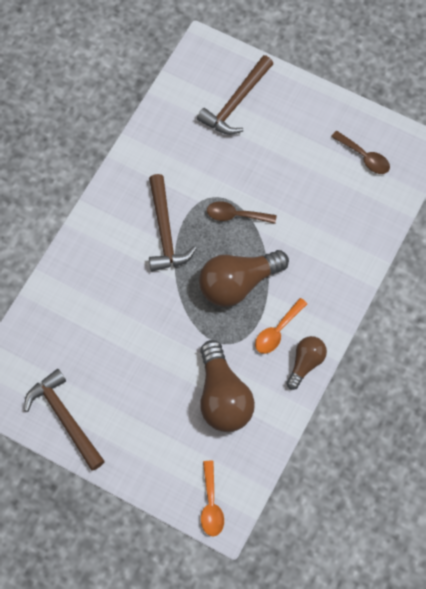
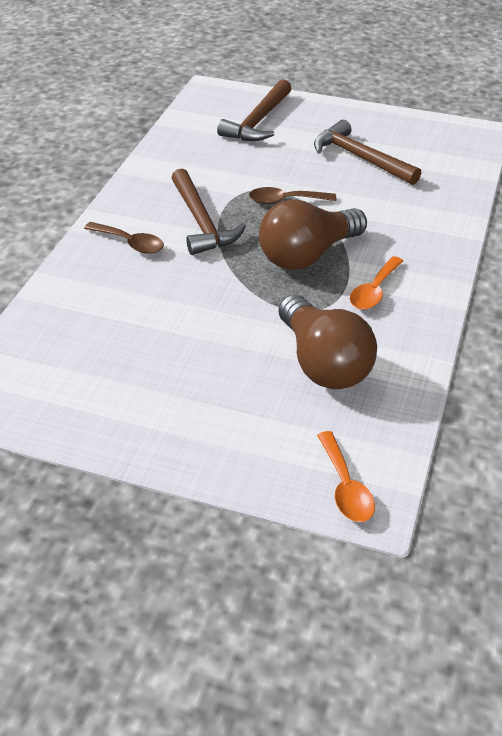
camera: 10 degrees left, 25 degrees down
(64, 418) = (96, 415): brown hammer -> brown hammer (360, 158)
(305, 363) = (423, 316): brown light bulb -> none
(364, 157) = (418, 144): brown spoon -> brown spoon (130, 243)

